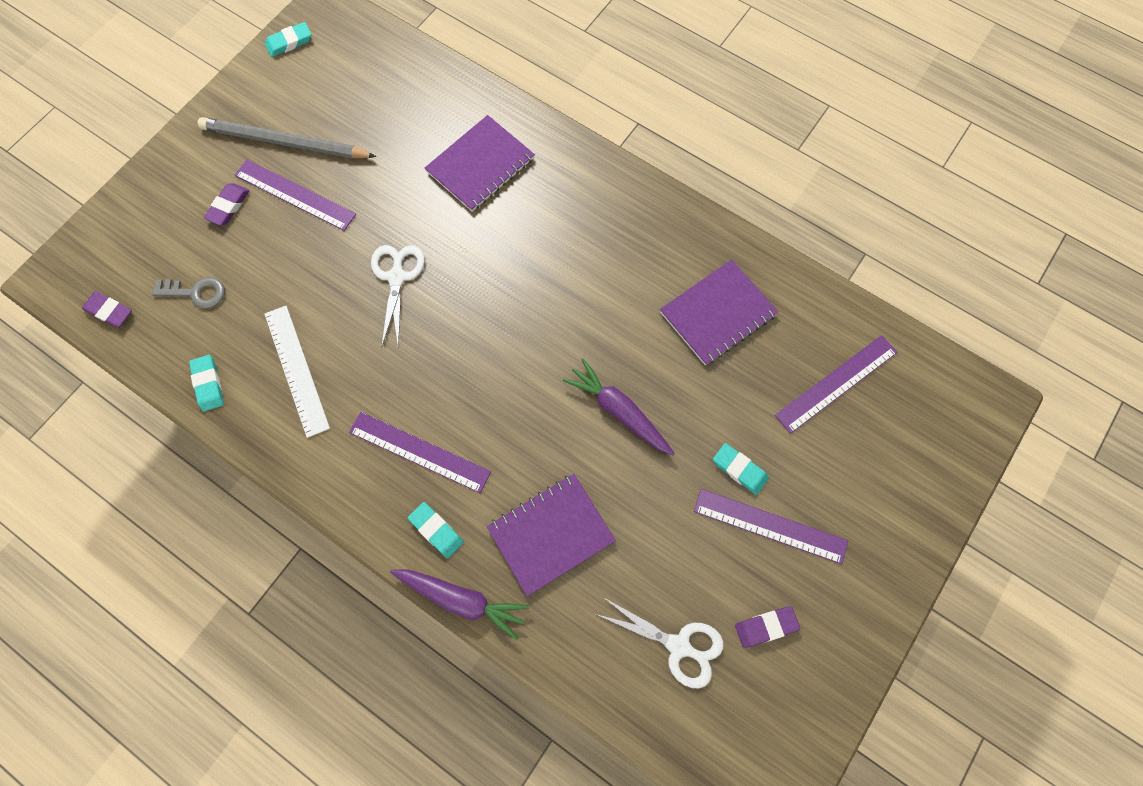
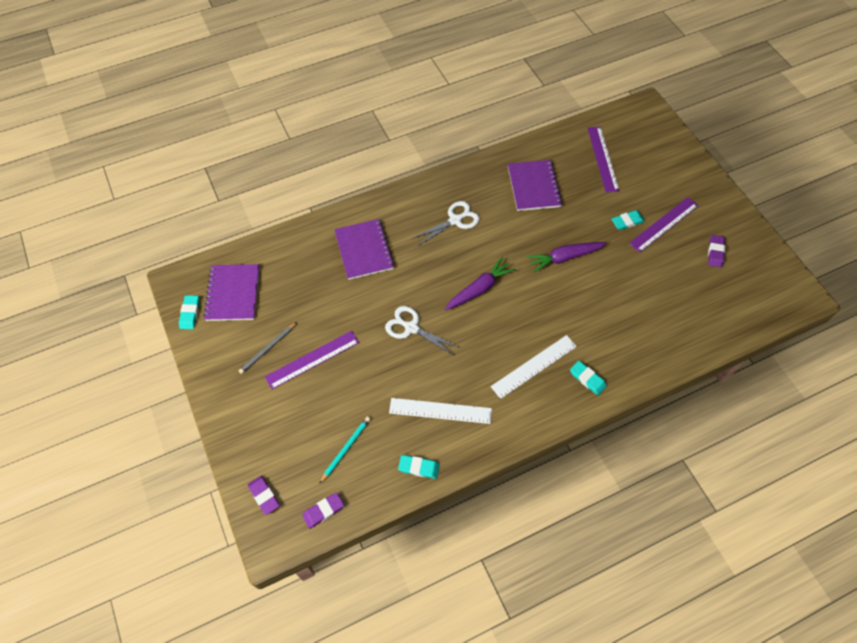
camera: 60 degrees left, 10 degrees down
(196, 292) = (346, 449): grey key -> turquoise pencil
(228, 206) = (293, 402): purple eraser -> purple eraser (264, 496)
(284, 142) = (268, 349): grey pencil -> grey pencil, size x0.55
(419, 452) = (534, 366): purple ruler -> white ruler
(436, 530) = (587, 379): turquoise eraser -> turquoise eraser turned 60 degrees clockwise
(462, 600) = (635, 384): purple carrot -> purple carrot (479, 288)
(551, 534) = (618, 323): purple notebook -> purple notebook (233, 293)
(679, 646) = (708, 294): white scissors -> white scissors (455, 220)

